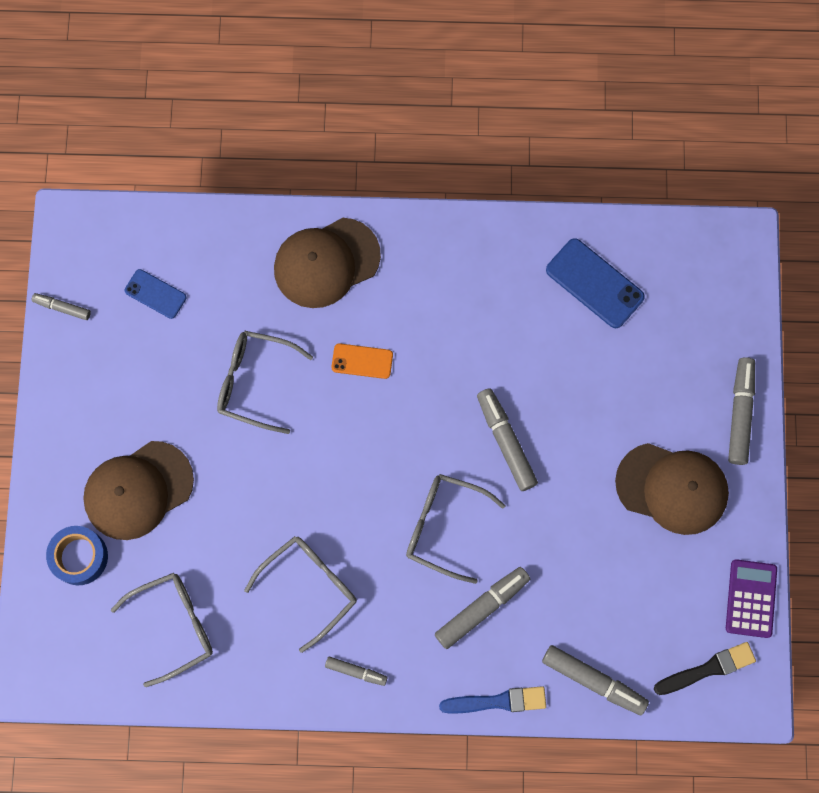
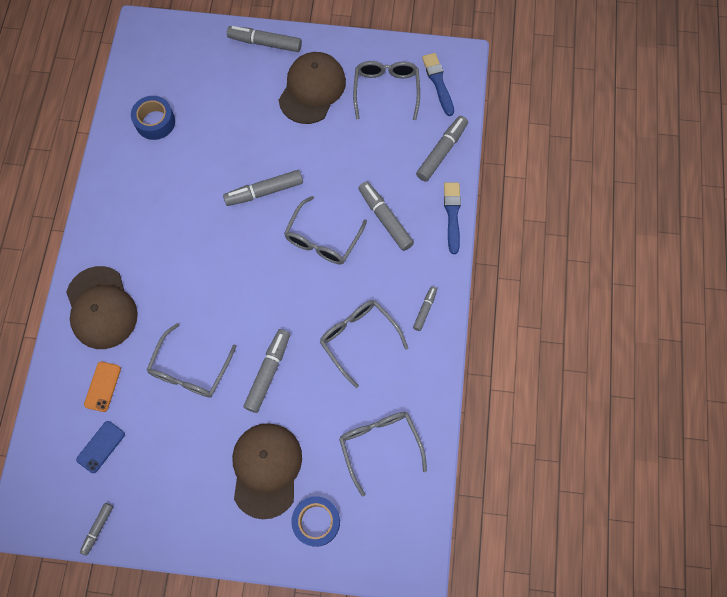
camera: 85 degrees left, 5 degrees down
(138, 490) = (266, 469): brown cap -> brown cap turned 150 degrees counterclockwise
(258, 478) = (268, 372): none -> grey marker
(362, 361) = (186, 287): orange phone -> orange phone (102, 386)
(594, 283) = (155, 122): blue phone -> blue tape
(684, 594) = (386, 90): none -> grey glasses
(707, 669) = (438, 82): black brush -> blue brush
(751, 598) = (393, 52): purple calculator -> none

